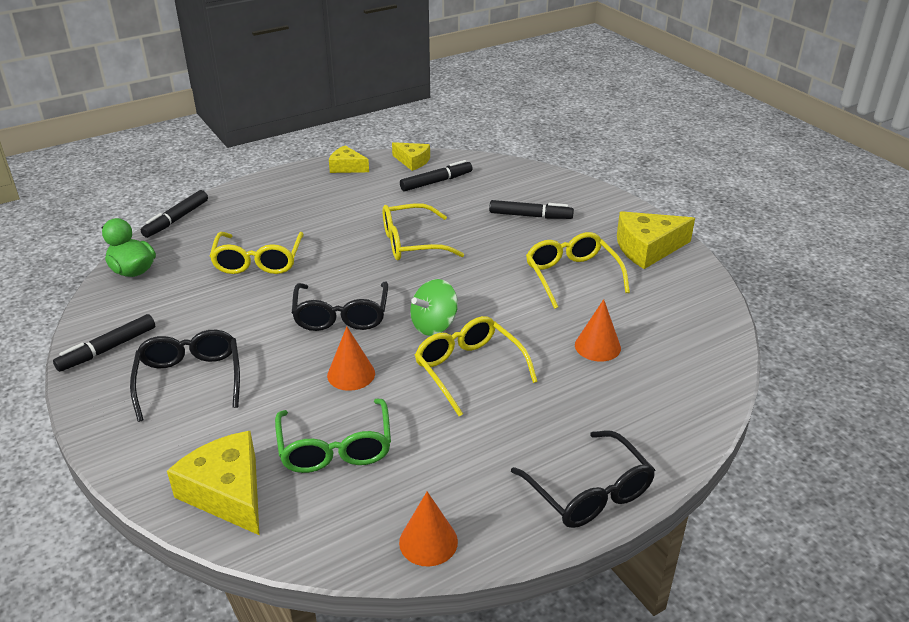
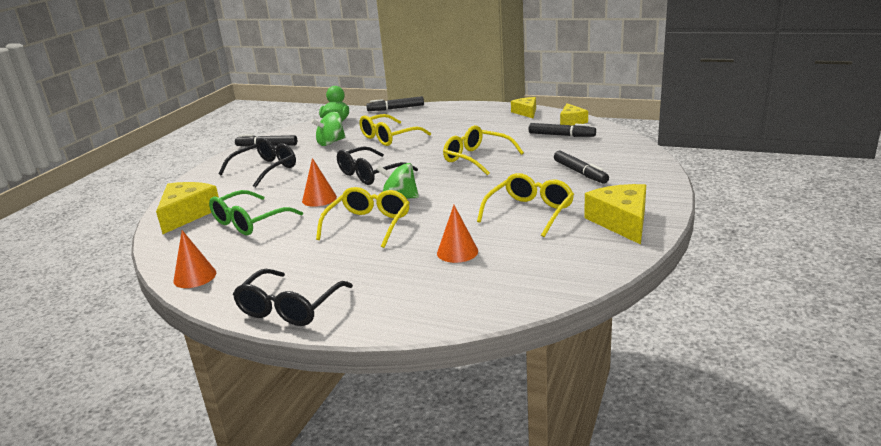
camera: 55 degrees right, 10 degrees down
(195, 301) = (331, 142): none -> green spinning top
(647, 248) = (621, 222): yellow cheese -> yellow cheese turned 45 degrees clockwise

